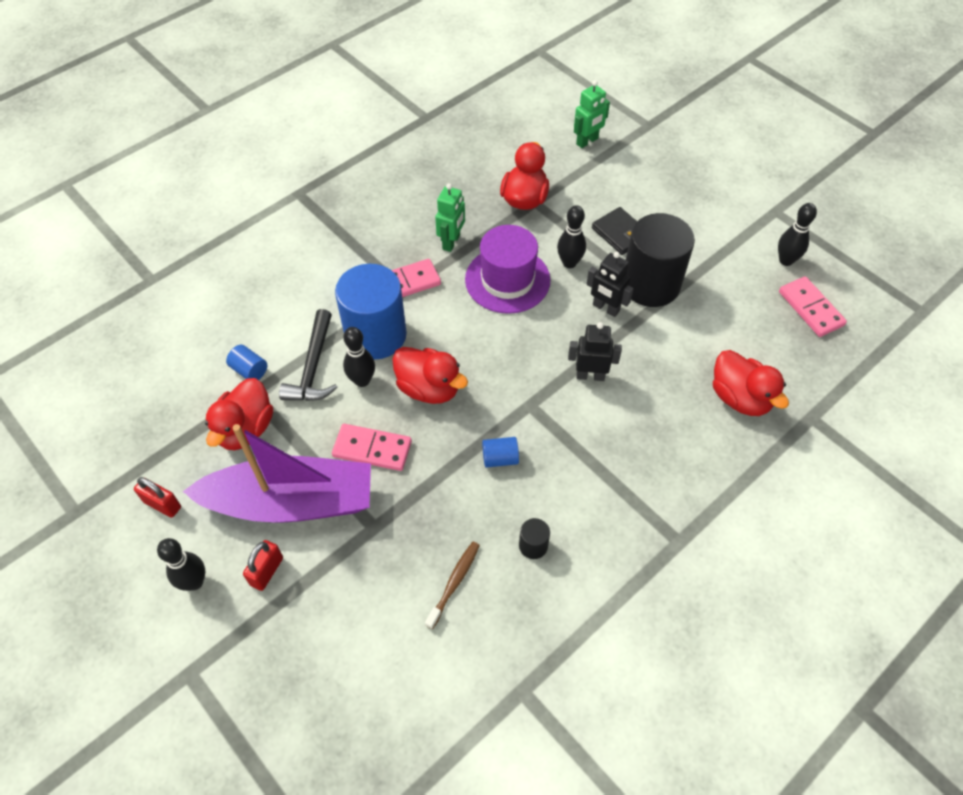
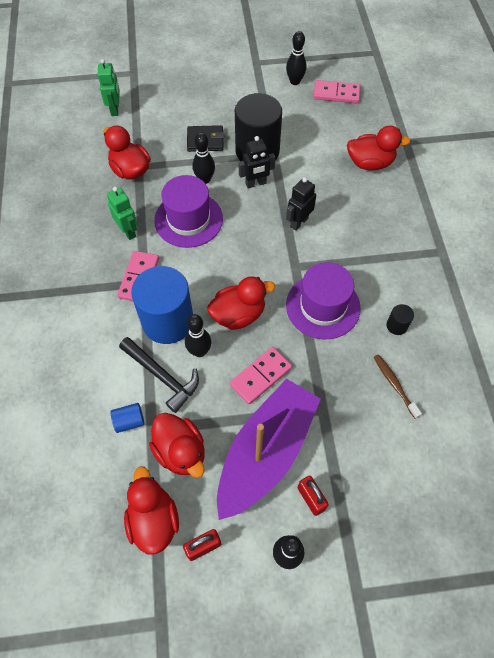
camera: 55 degrees left, 5 degrees up
(165, 448) = (153, 519): none -> red duck
(500, 458) = (323, 306): blue cylinder -> purple hat

